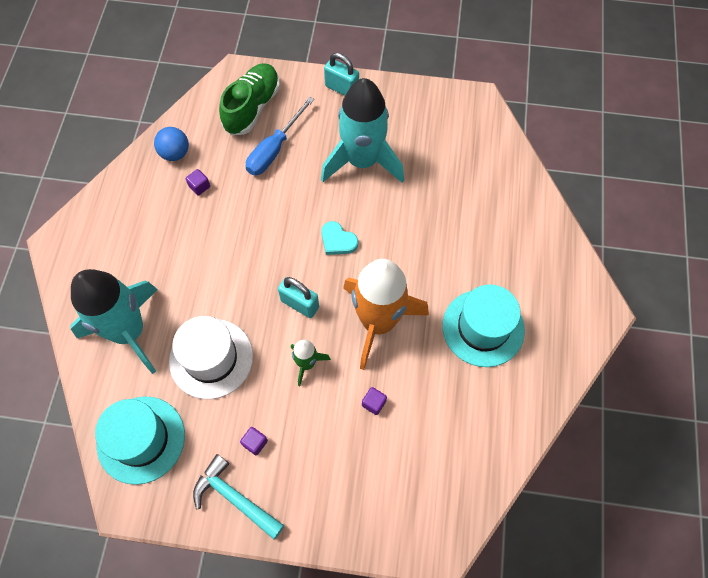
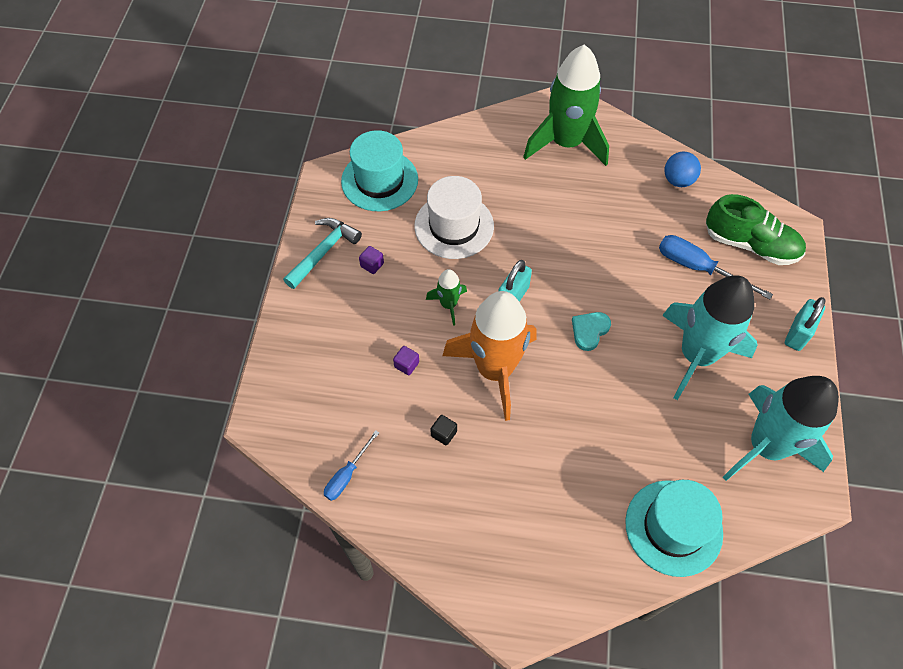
camera: 90 degrees right, 5 degrees down
(115, 246) = (566, 143): none -> green rocket
(129, 331) = (479, 162): turquoise rocket -> turquoise rocket (766, 446)
(199, 186) = (641, 204): purple cube -> none
(444, 368) = (444, 433): none -> black cube
(483, 328) = (491, 478): turquoise hat -> turquoise hat (673, 527)
(490, 455) = (347, 475): none -> blue screwdriver

